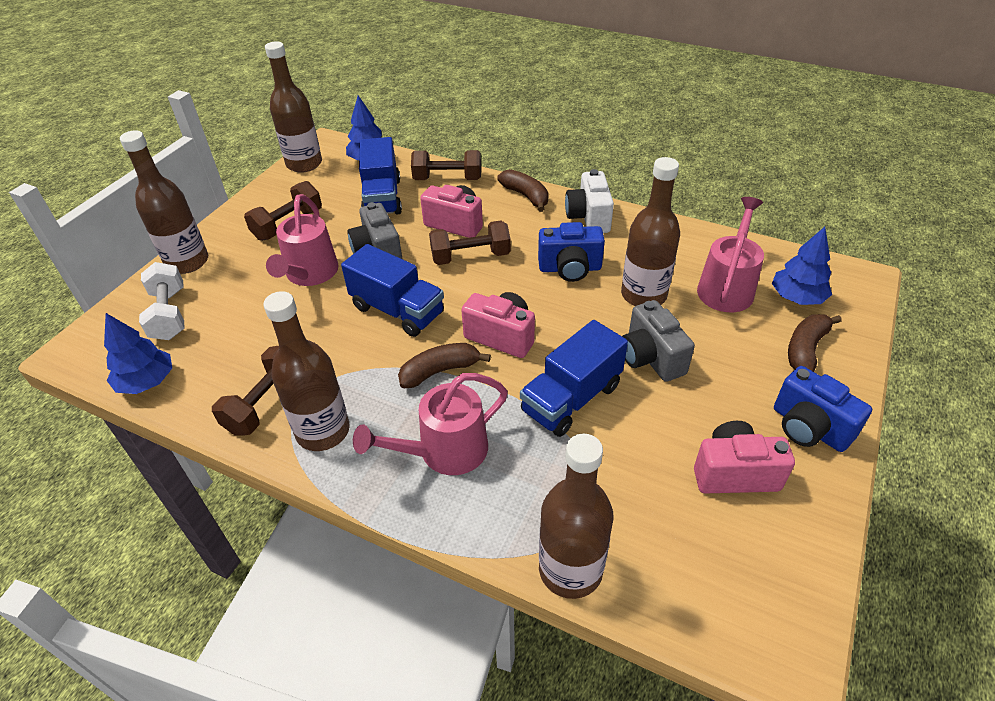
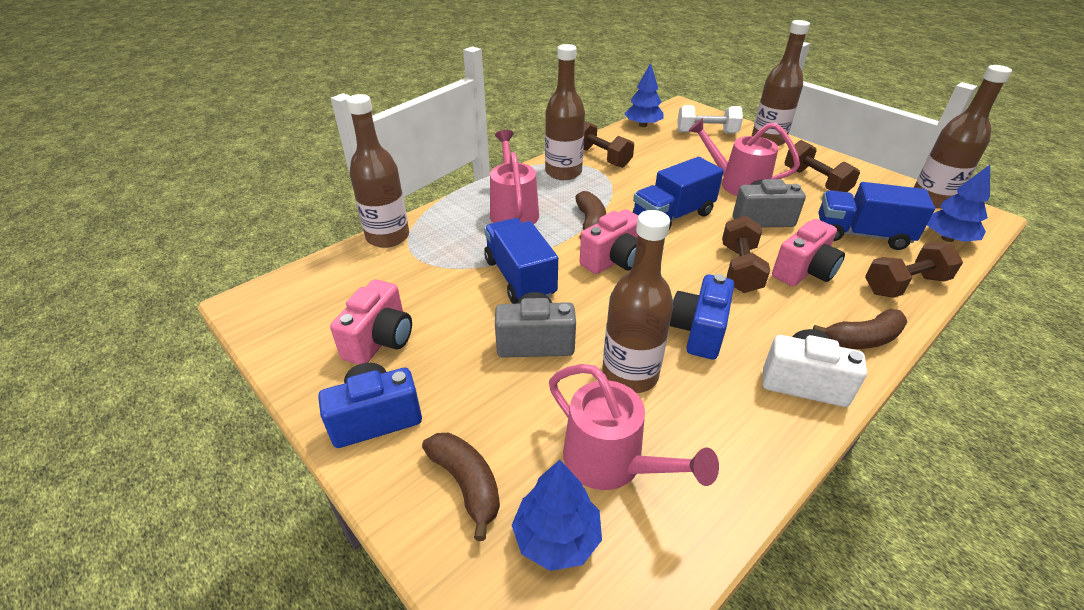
camera: 110 degrees right, 5 degrees down
(447, 179) = (904, 285): brown dumbbell -> brown dumbbell turned 45 degrees clockwise

